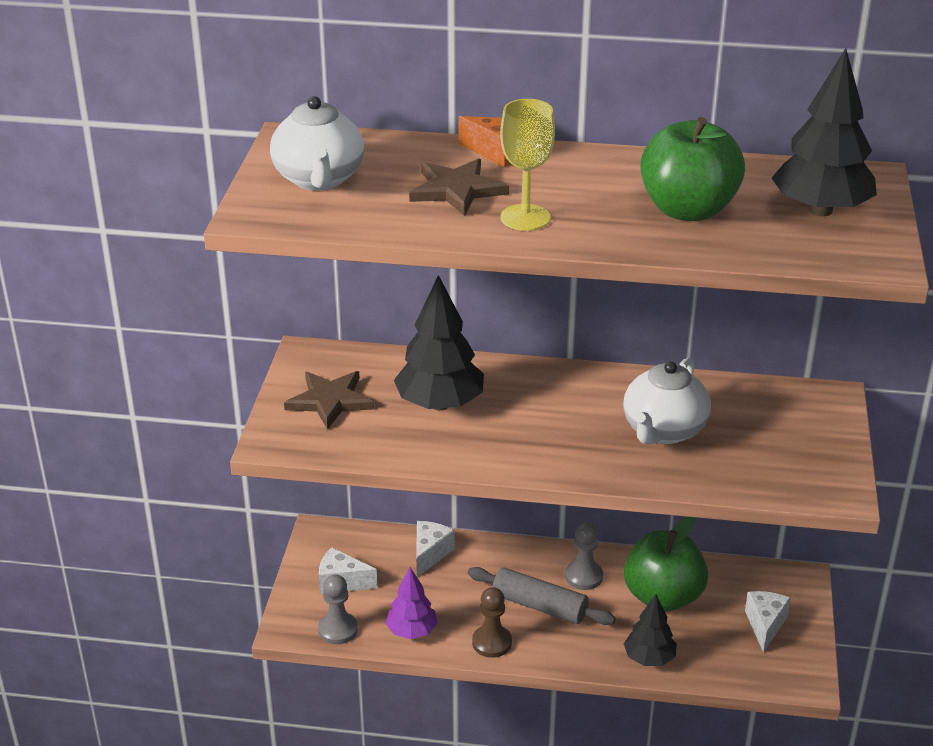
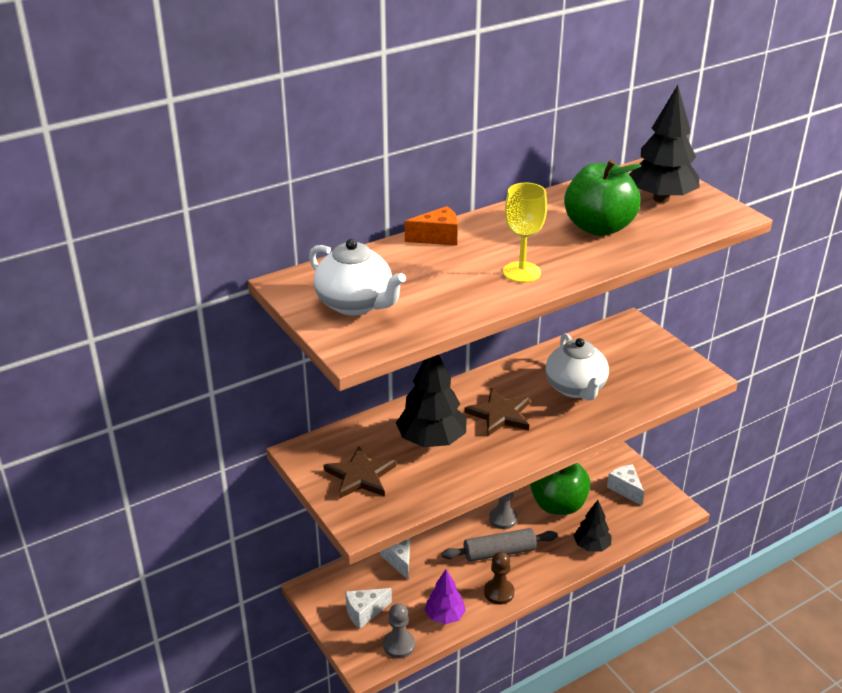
camera: 40 degrees left, 0 degrees up
(457, 190) = (453, 272): brown star -> brown star (500, 415)

